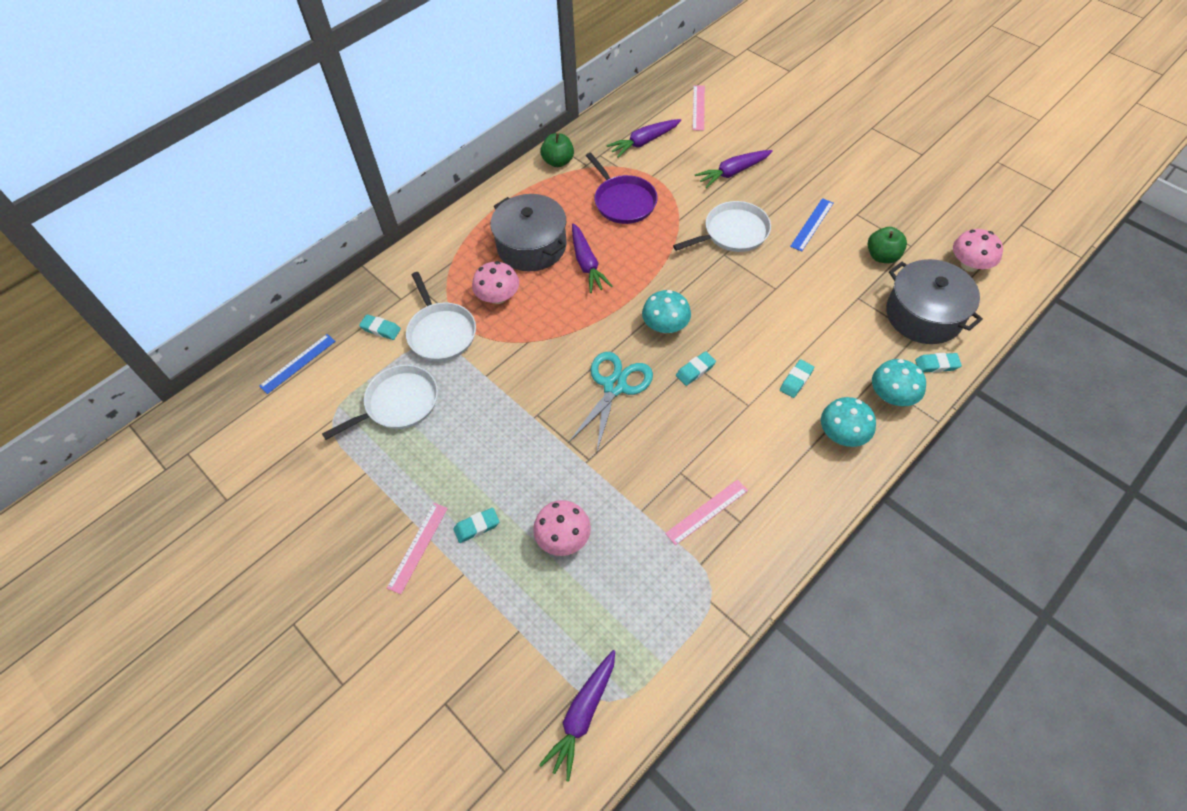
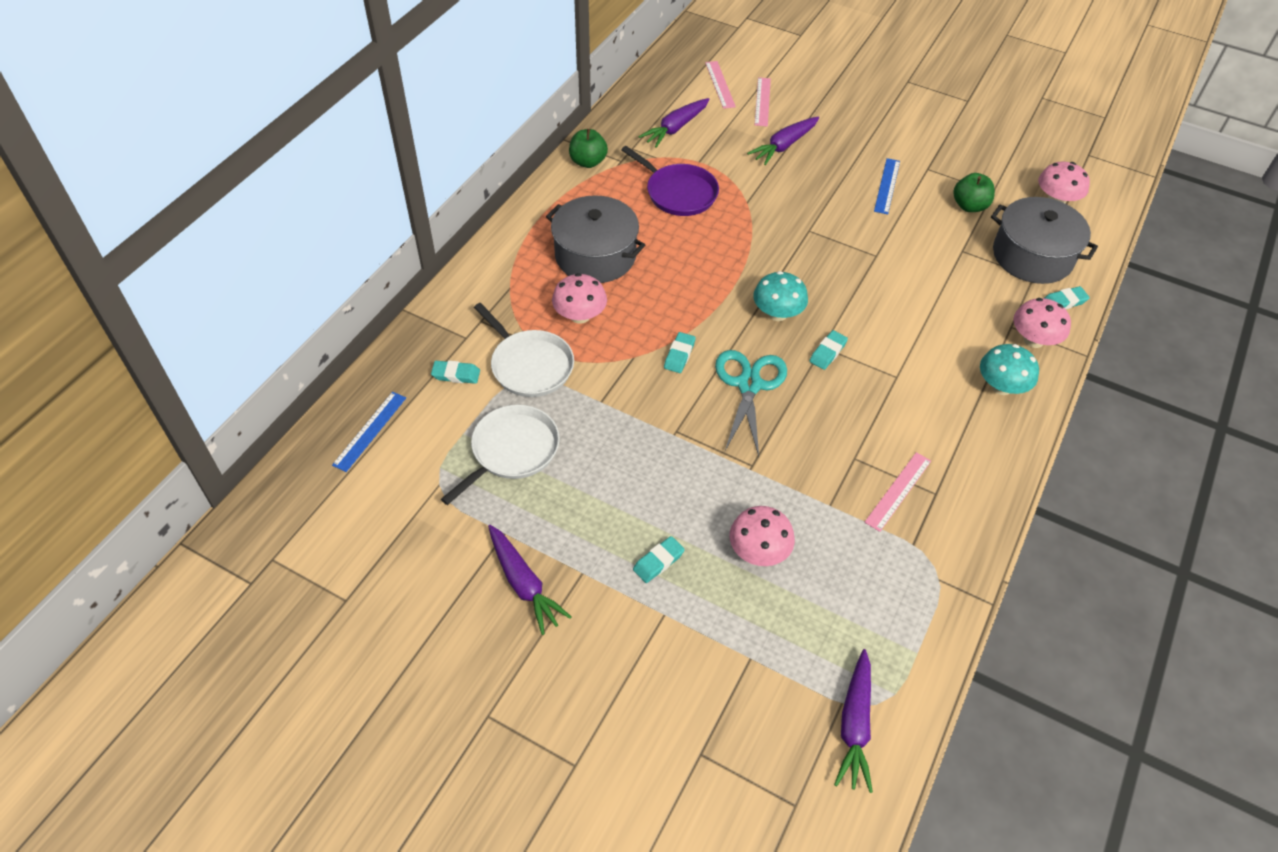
camera: 20 degrees left, 5 degrees down
(418, 547) = (600, 598): pink ruler -> pink ruler (762, 101)
(587, 264) = (665, 264): purple carrot -> purple carrot (524, 583)
(733, 233) = (809, 207): white pan -> none
(796, 380) = (934, 343): turquoise eraser -> turquoise eraser (679, 355)
(891, 396) = (1033, 340): turquoise mushroom -> pink mushroom

